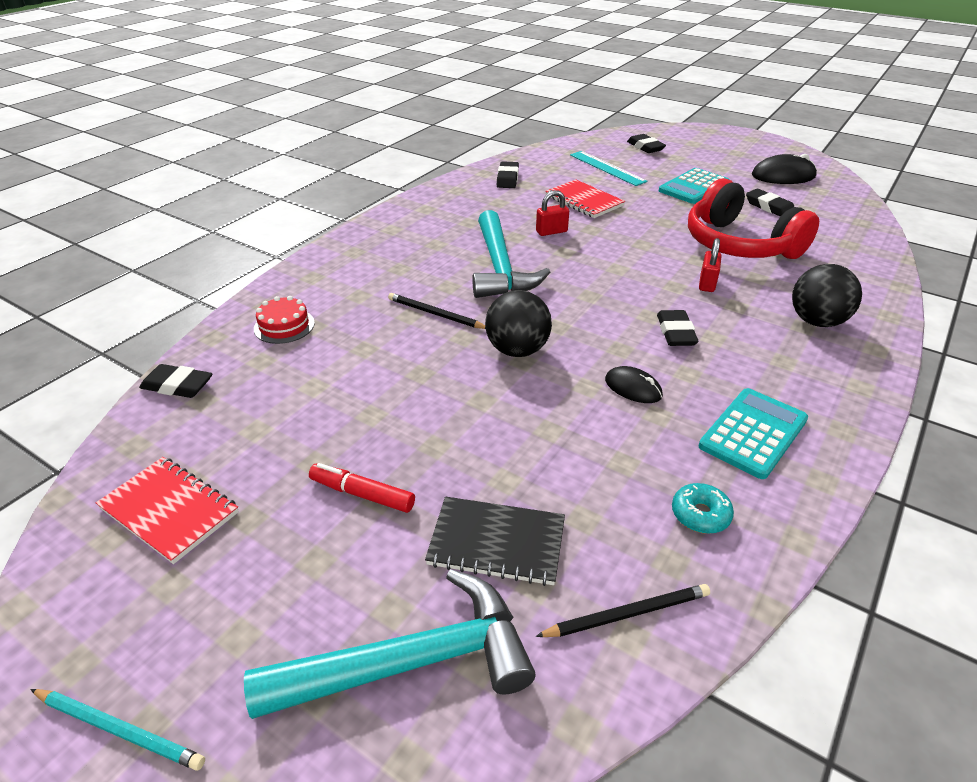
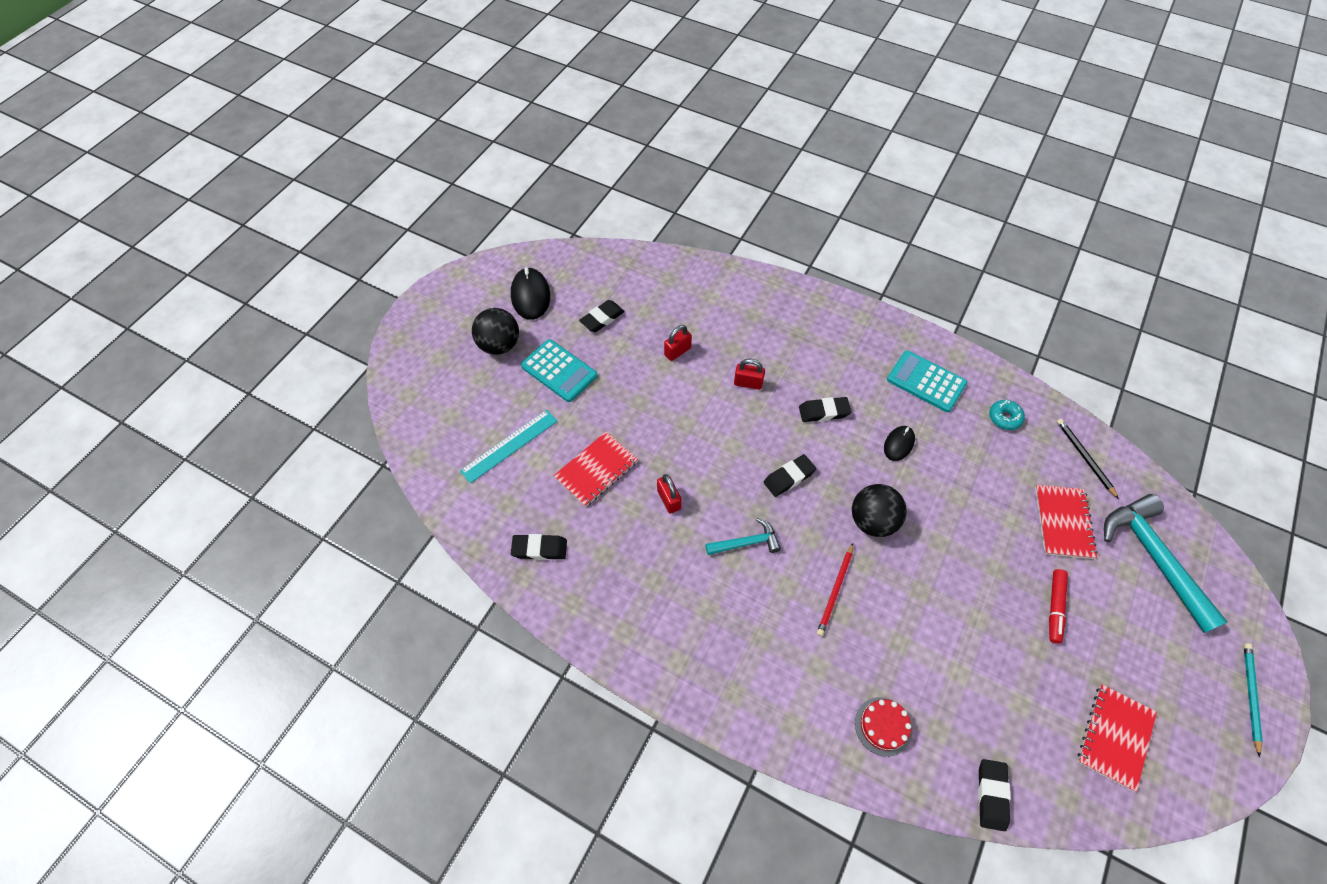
camera: 95 degrees left, 20 degrees up
(435, 314) = (835, 591): black pencil -> red pencil
(496, 543) = (1063, 522): black notebook -> red notebook
(500, 268) = (746, 543): turquoise hammer -> turquoise hammer, size x0.53
(645, 147) = (449, 405): black eraser -> black eraser (789, 477)
(739, 244) = (677, 351): red headphones -> red padlock
(816, 321) = (790, 324): black ball -> black ball (499, 345)

